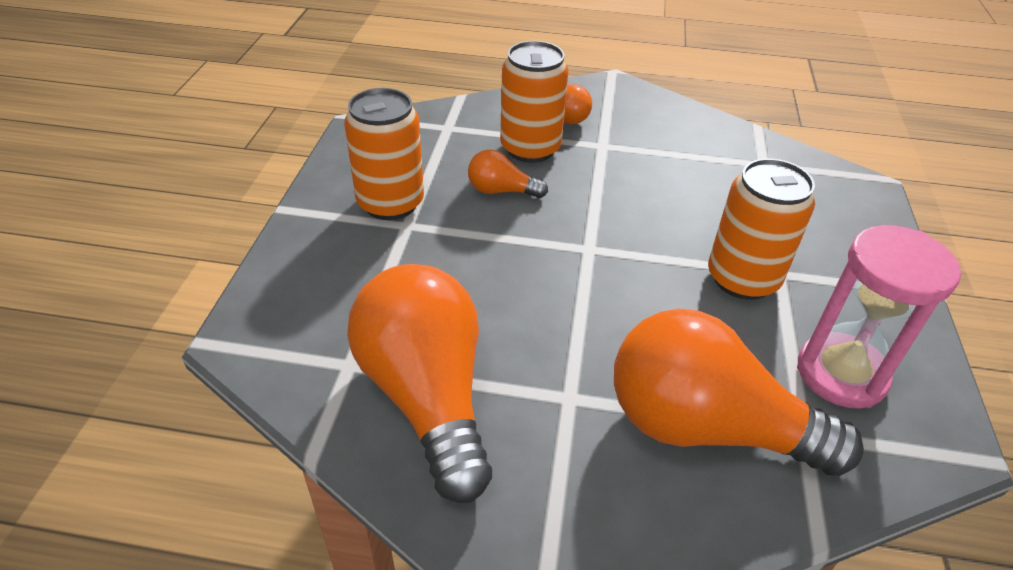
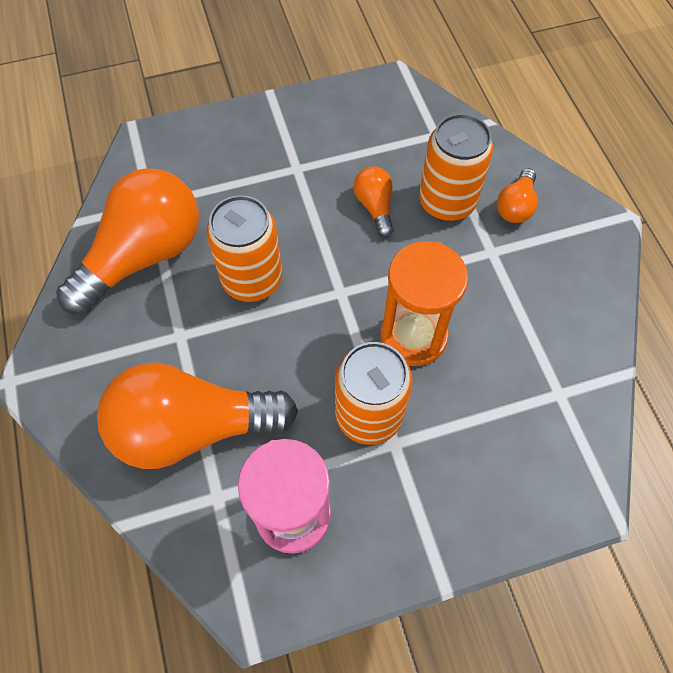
camera: 65 degrees right, 20 degrees up
(390, 203) = (314, 147): orange can -> orange can (252, 279)
(667, 220) = (413, 336): none -> orange hourglass
(705, 427) = (192, 428): orange light bulb -> orange light bulb turned 90 degrees counterclockwise

